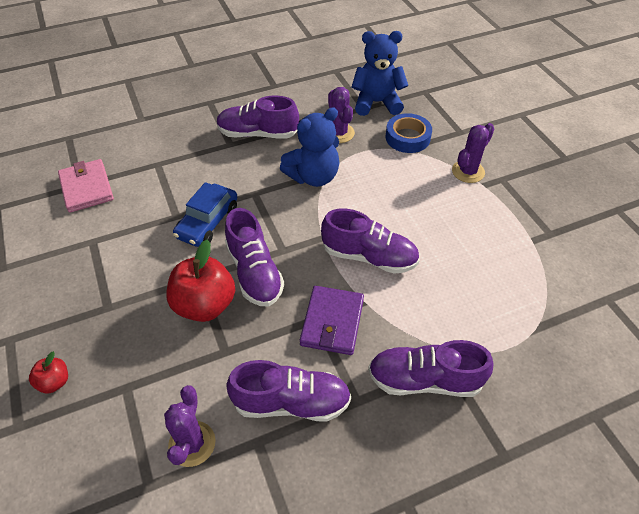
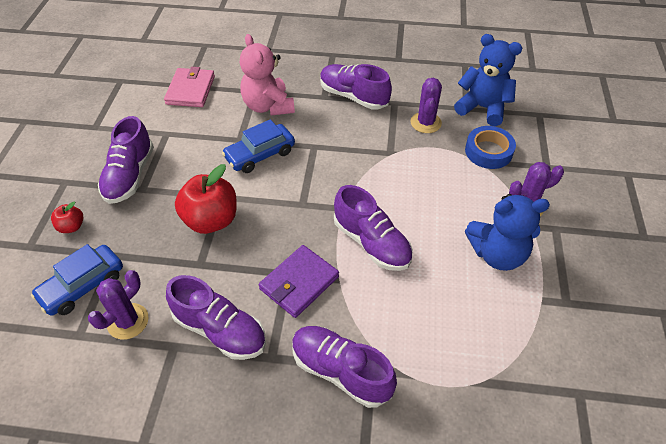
camera: 30 degrees right, 0 degrees up
(115, 435) = (83, 286): none -> blue car
(181, 173) = (268, 106): none -> pink teddy bear
(254, 272) = (267, 212): purple shoe -> purple shoe (130, 176)
(313, 176) = (374, 152): blue teddy bear -> blue teddy bear (497, 254)

